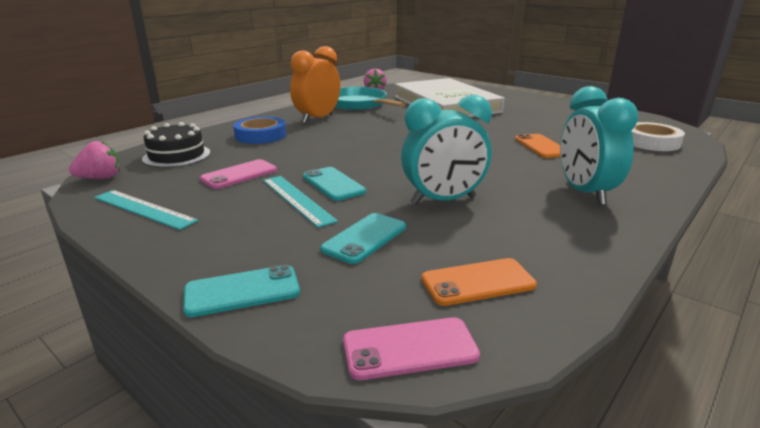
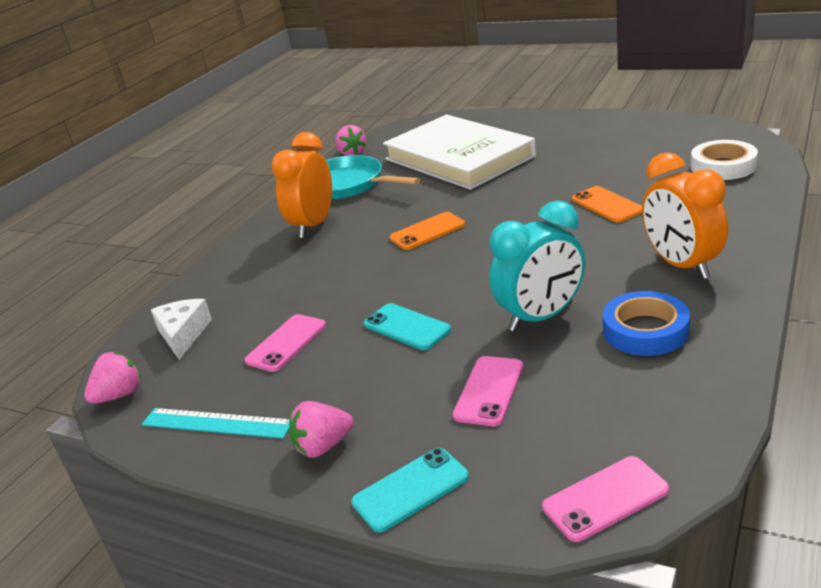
camera: 10 degrees left, 5 degrees up
(177, 155) = (183, 335): black cake -> white cheese
(203, 242) = (323, 446): none -> pink strawberry
(260, 135) = (262, 273): blue tape -> blue tape (645, 330)
(297, 199) = (381, 360): turquoise ruler -> none
(365, 238) = (489, 391): turquoise phone -> pink phone
(478, 282) = (628, 411): orange phone -> orange phone (427, 231)
(585, 193) = (681, 265): turquoise clock -> orange clock

